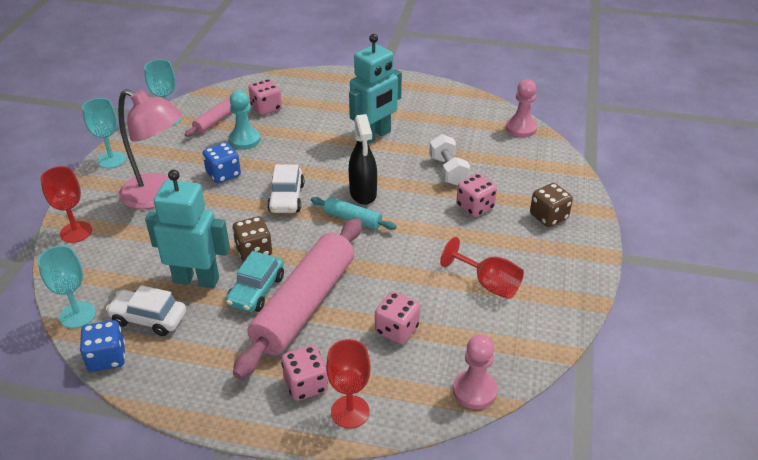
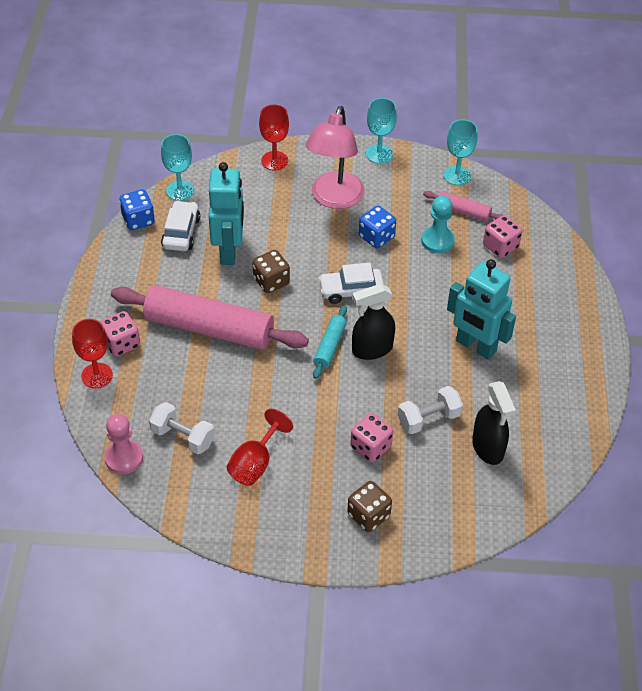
camera: 80 degrees right, 10 degrees up
(256, 290) = (221, 293): turquoise car -> none
(397, 330) = (187, 397): pink dice -> none
(451, 337) = (182, 437): none -> white dumbbell
(481, 144) = (488, 448): none -> black spray bottle
(521, 128) = (534, 487): pink pawn -> none

